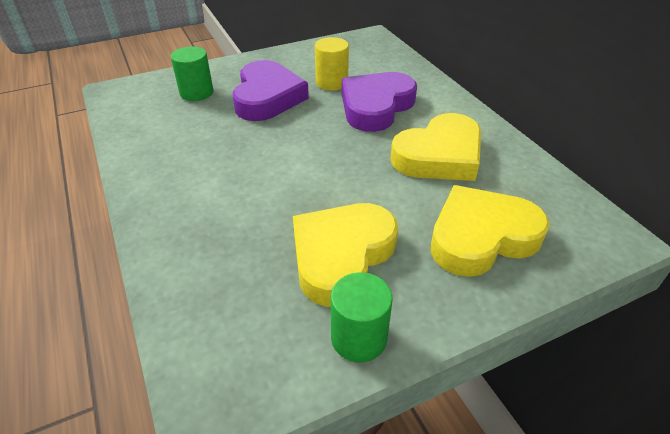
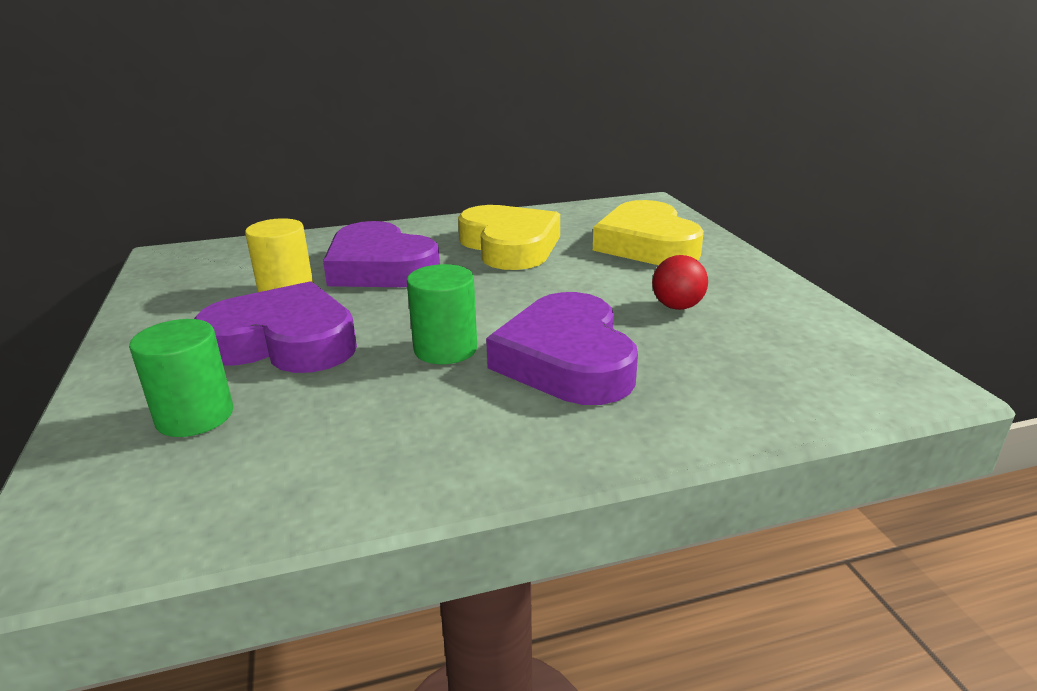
camera: 80 degrees left, 15 degrees down
(249, 200) = (567, 360): none -> purple heart
(341, 256) = (677, 307): yellow heart -> red ball
(359, 338) = (791, 306): green cylinder -> green cylinder (445, 349)

